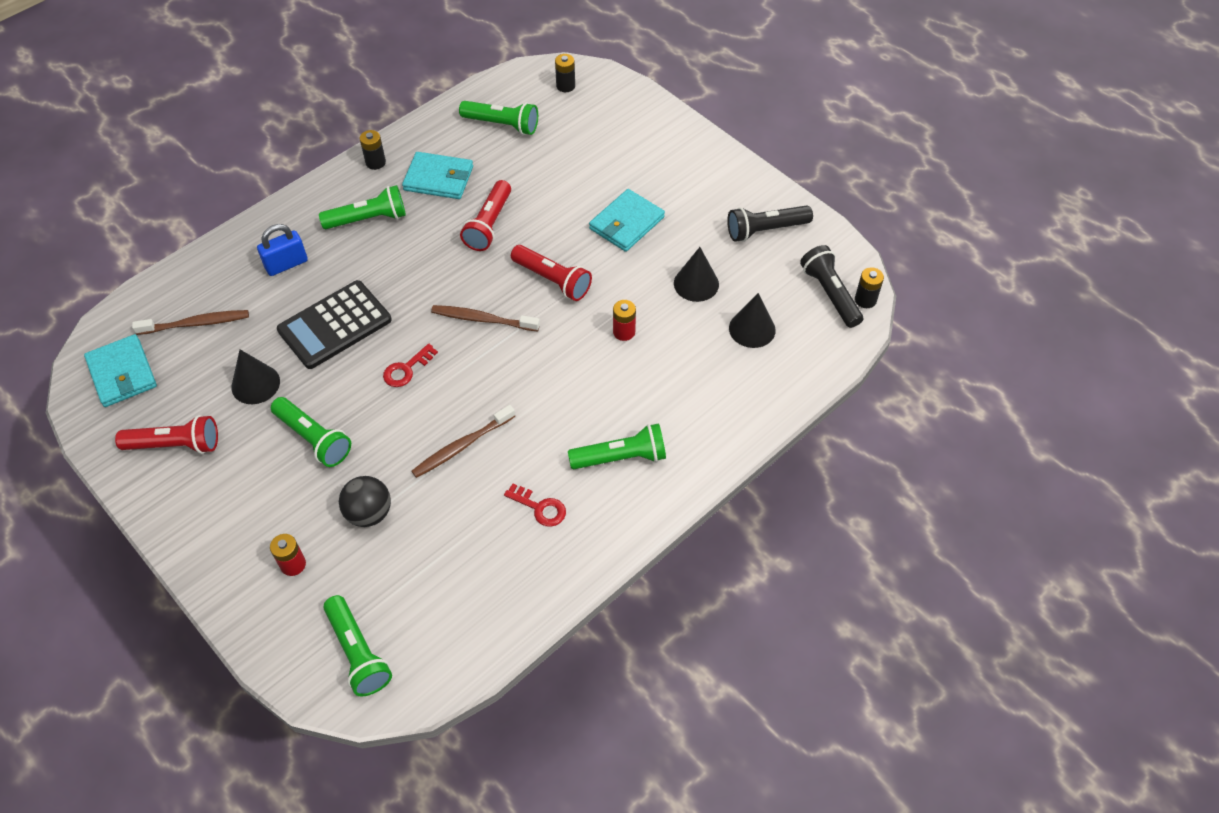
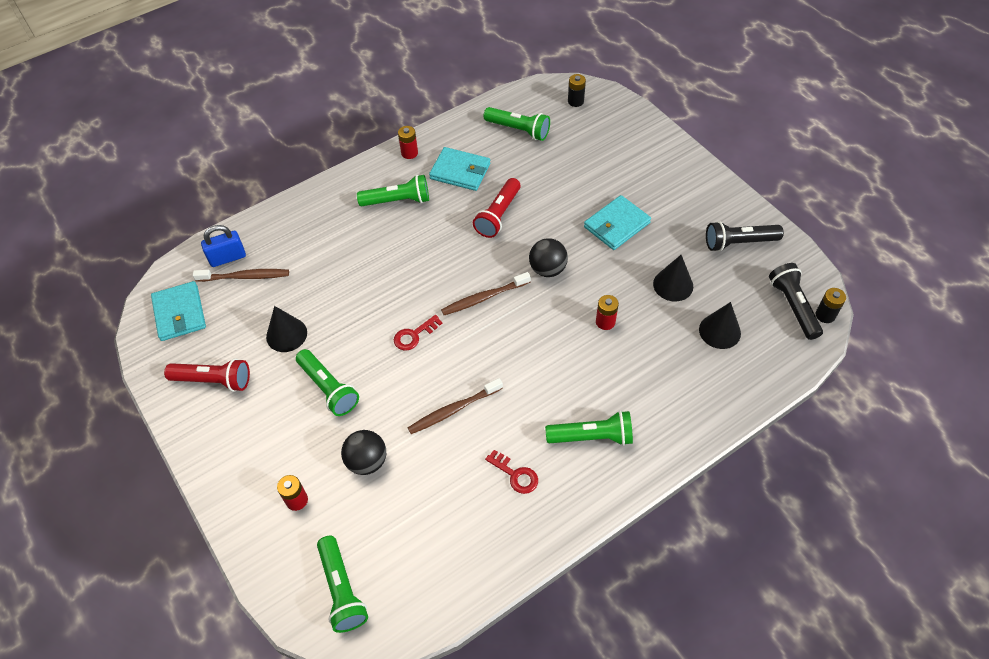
camera: 10 degrees right, 0 degrees up
(286, 264) = (325, 233): blue padlock -> blue padlock (227, 258)
(335, 325) = (358, 290): black calculator -> none
(375, 162) = (409, 153): black battery -> red battery
(482, 319) = (484, 298): brown toothbrush -> brown toothbrush turned 45 degrees counterclockwise
(552, 280) = (547, 269): red flashlight -> black ball

